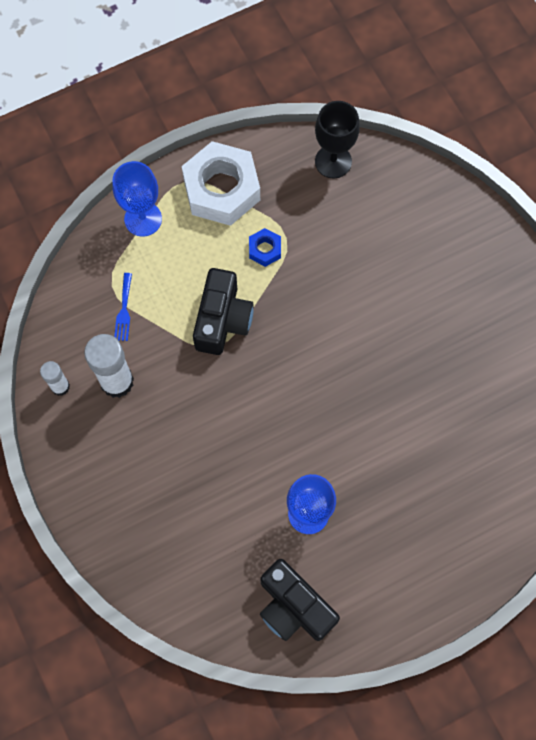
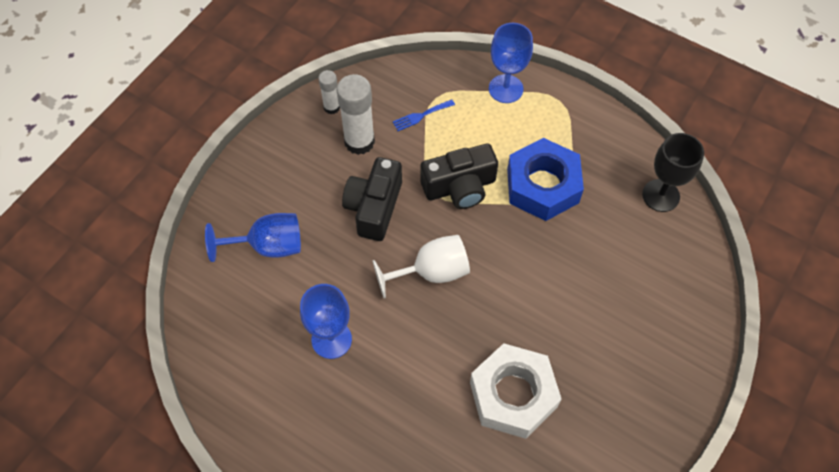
camera: 60 degrees right, 10 degrees down
(180, 523) = (268, 246): none -> blue goblet
(221, 189) = (571, 128): white nut -> white nut (513, 395)
(265, 249) = (542, 186): blue nut -> blue nut, size x2.25
(293, 392) = (432, 272): none -> white goblet
(293, 607) = (243, 370): black camera -> black camera (374, 207)

